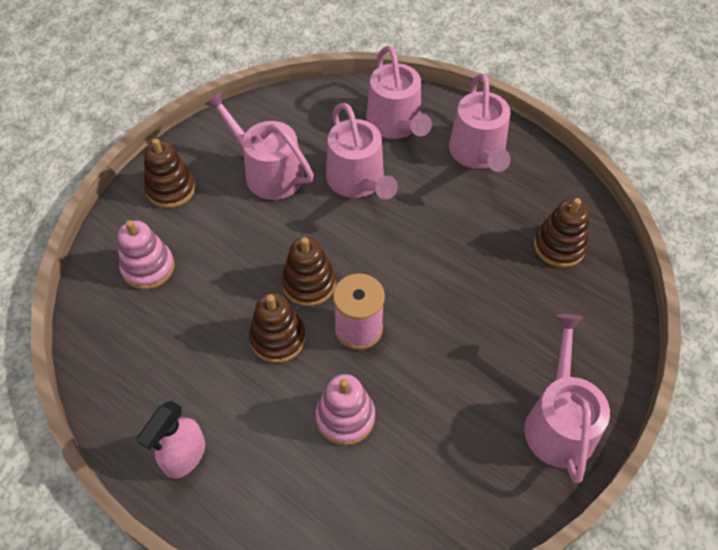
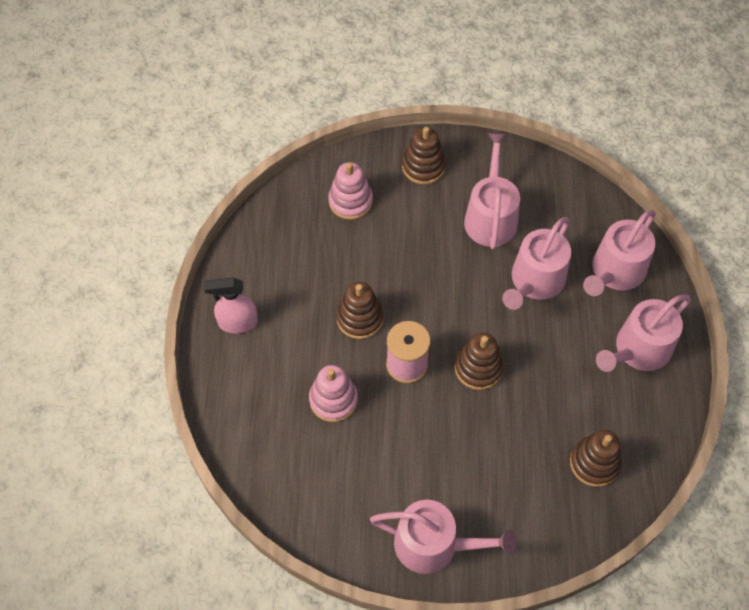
camera: 55 degrees right, 5 degrees up
(309, 284) = (417, 308): brown stacking toy -> brown stacking toy (478, 368)
(559, 422) = (434, 544): pink watering can -> pink watering can turned 45 degrees clockwise

